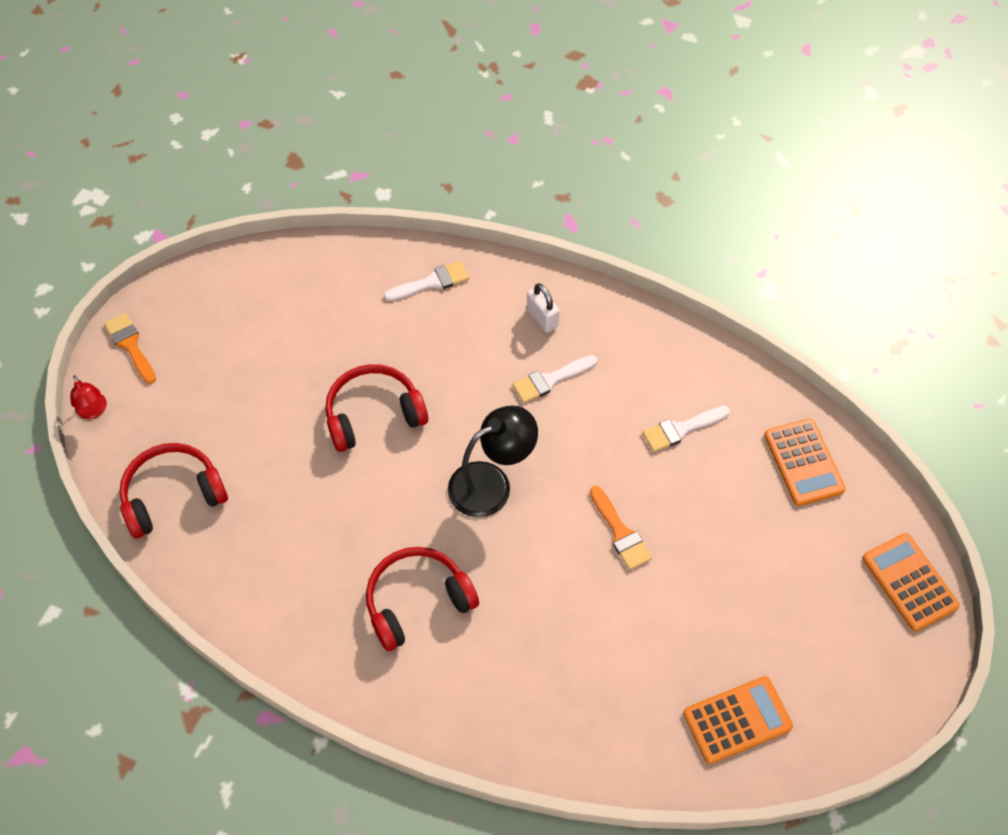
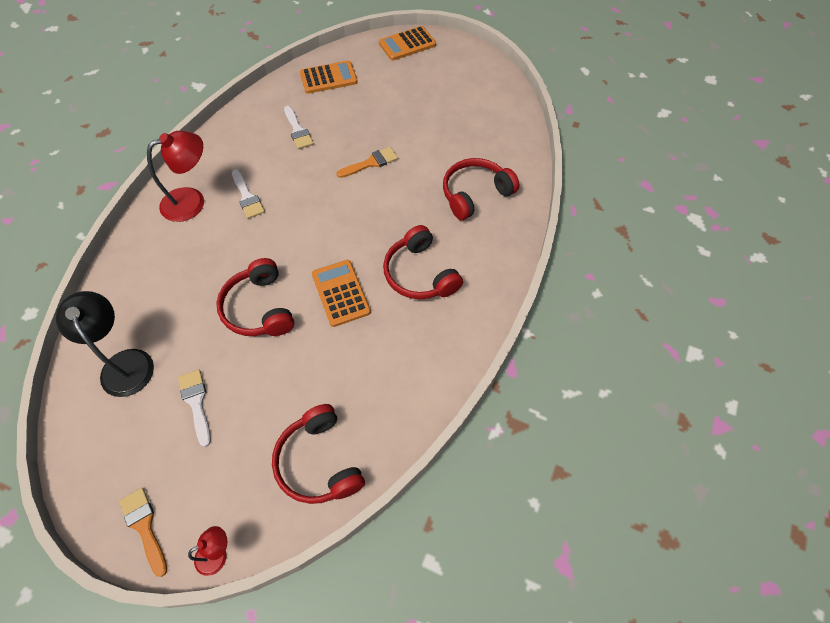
camera: 90 degrees left, 0 degrees up
(130, 345) = (144, 526): orange brush -> orange brush turned 90 degrees clockwise
(432, 282) = (139, 271): white brush -> white brush (196, 402)
(491, 483) = (328, 231): black lamp -> black lamp (124, 363)
(542, 318) = (192, 201): white padlock -> red lamp
(562, 683) = (475, 194): none -> red headphones
(737, 720) = (492, 116): orange calculator -> orange calculator (341, 293)

